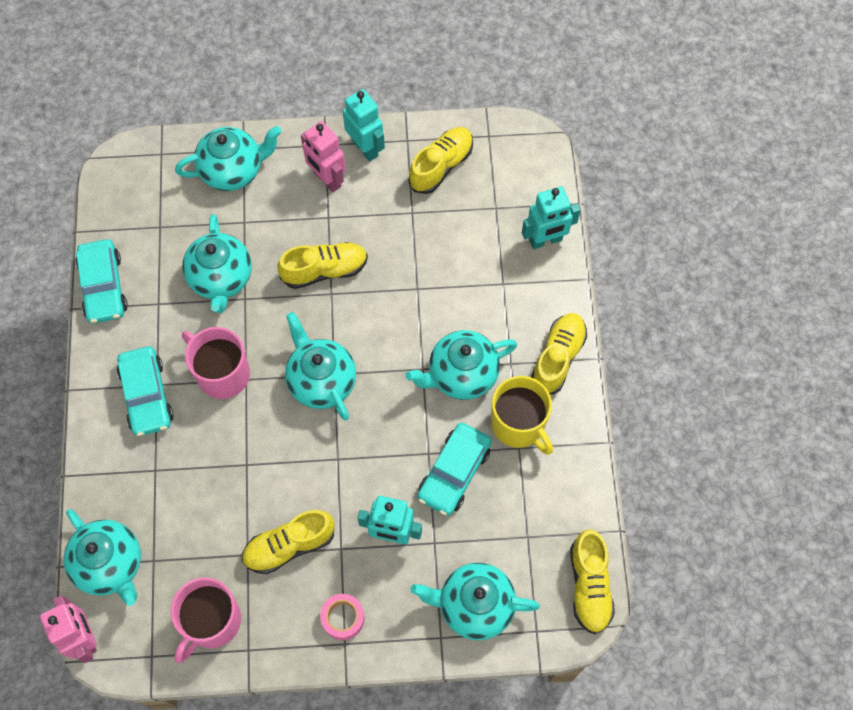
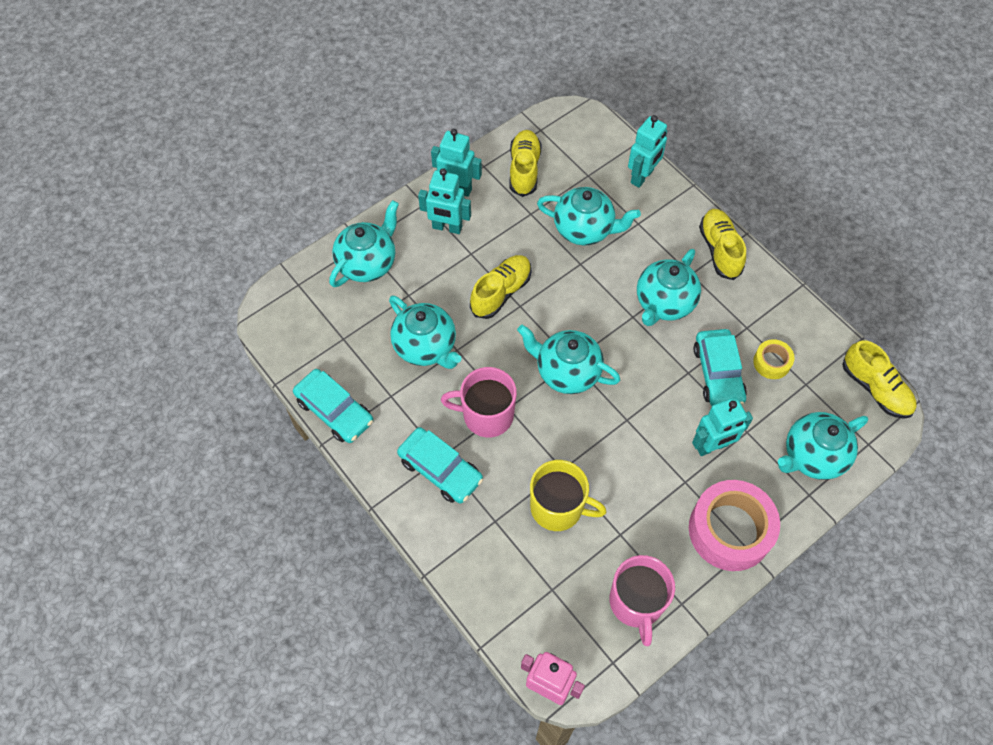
camera: 35 degrees left, 5 degrees down
(111, 565) = (521, 616): turquoise teapot -> turquoise teapot (584, 229)
(289, 546) = (646, 506): yellow shoe -> none
(327, 179) = (447, 227): pink robot -> turquoise robot
(343, 618) = (730, 530): pink tape -> pink tape, size x2.07
(513, 495) = (771, 362): none -> yellow tape
(519, 424) = (733, 311): yellow mug -> yellow mug (558, 507)

